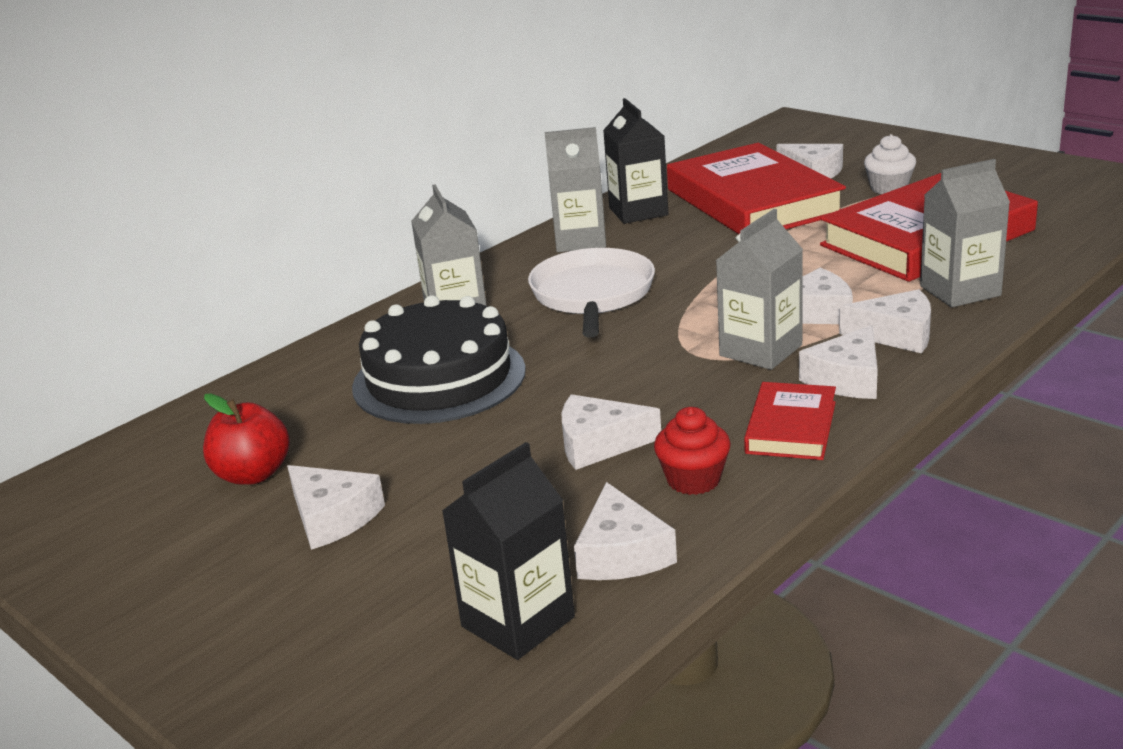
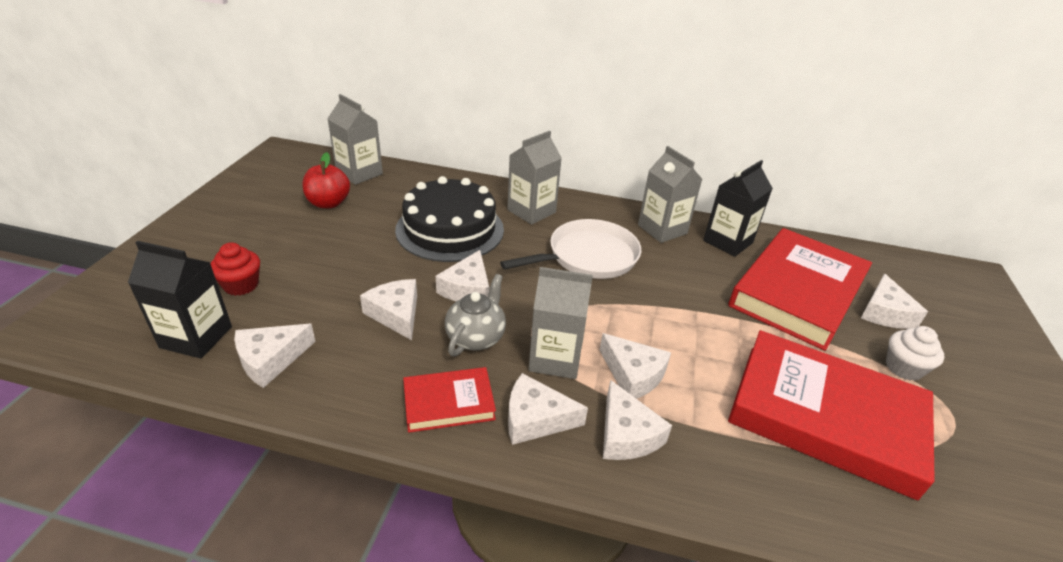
camera: 55 degrees right, 10 degrees up
(333, 517) = (293, 240): white cheese -> white cheese (467, 289)
(688, 393) = (476, 337): none -> grey teapot
(693, 480) = (363, 369): red cupcake -> red cupcake (241, 285)
(960, 291) = (736, 463): grey carton -> grey carton (359, 173)

